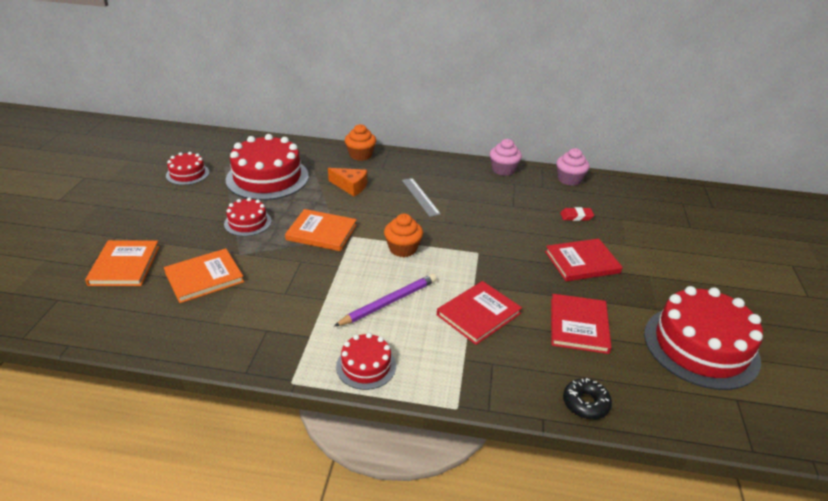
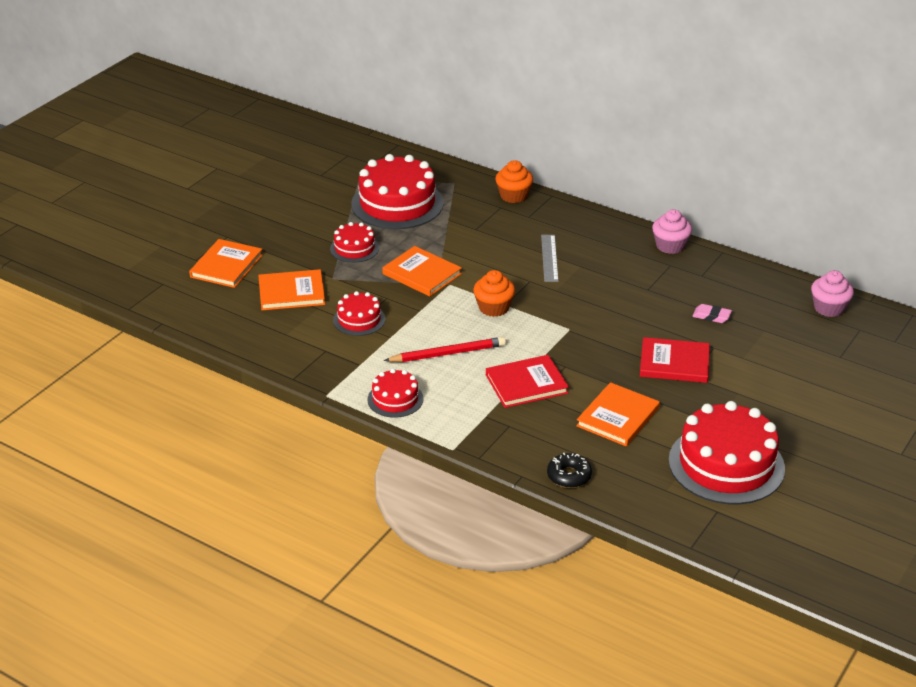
camera: 25 degrees right, 0 degrees up
(187, 174) = (318, 183): red cake -> red cake (359, 320)
(350, 186) = (480, 231): orange cheese -> none
(389, 302) = (448, 353): purple pencil -> red pencil
(569, 179) = (742, 273): pink cupcake -> pink cupcake (829, 308)
(576, 216) = (711, 316): red eraser -> pink eraser
(578, 325) = (617, 417): red book -> orange book

